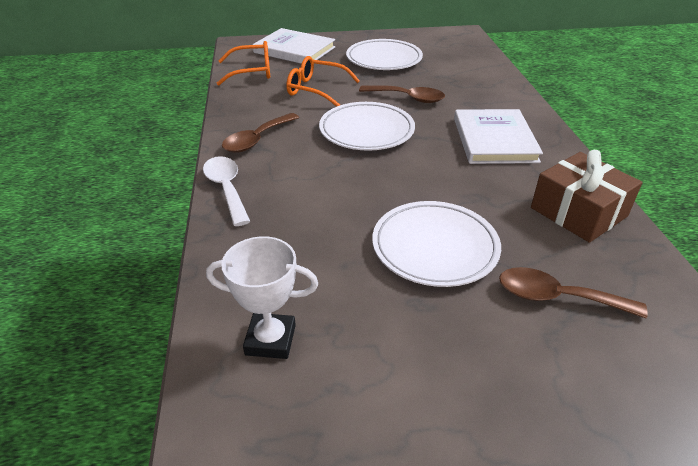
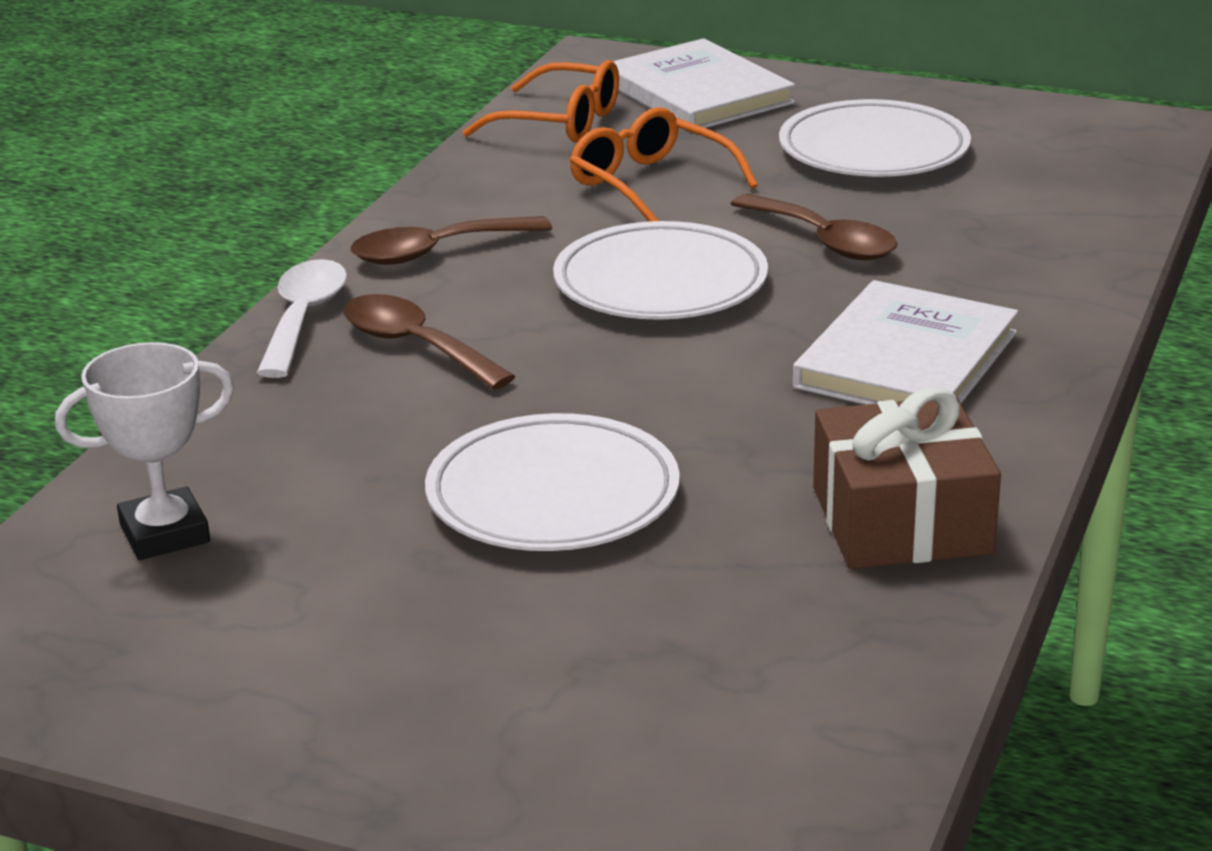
camera: 30 degrees right, 10 degrees down
(270, 340) = (165, 533): white trophy -> white trophy turned 60 degrees counterclockwise
(557, 297) = (672, 621): brown spoon -> brown spoon (415, 346)

